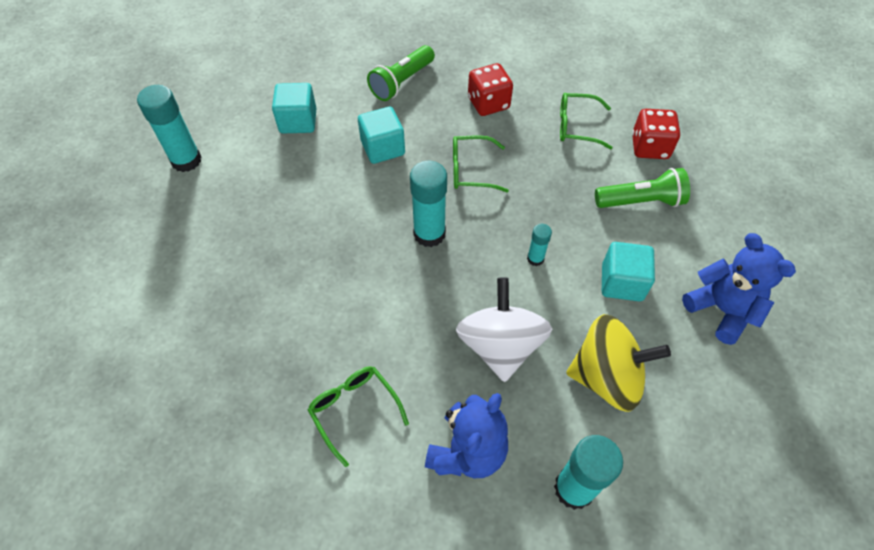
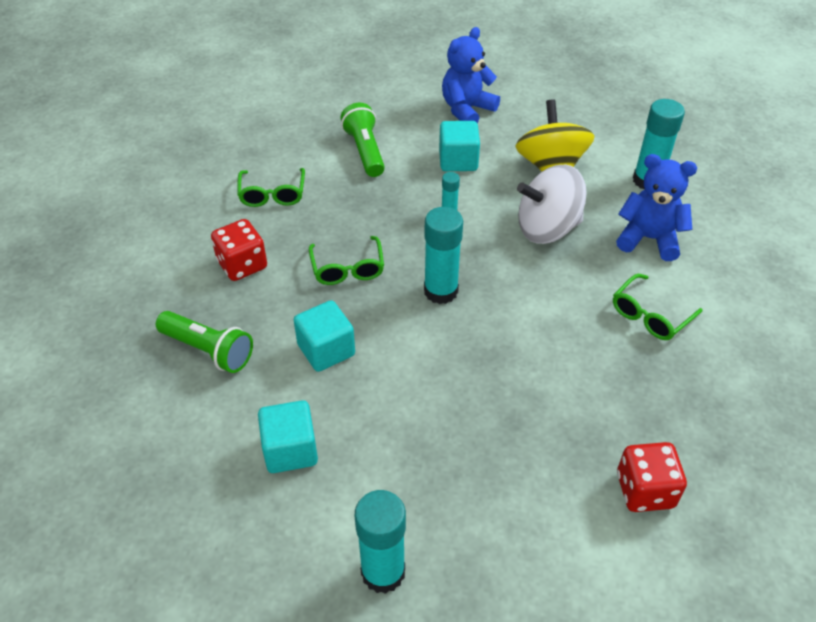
camera: 100 degrees left, 10 degrees down
(649, 147) = (295, 146): red dice -> red dice (645, 490)

